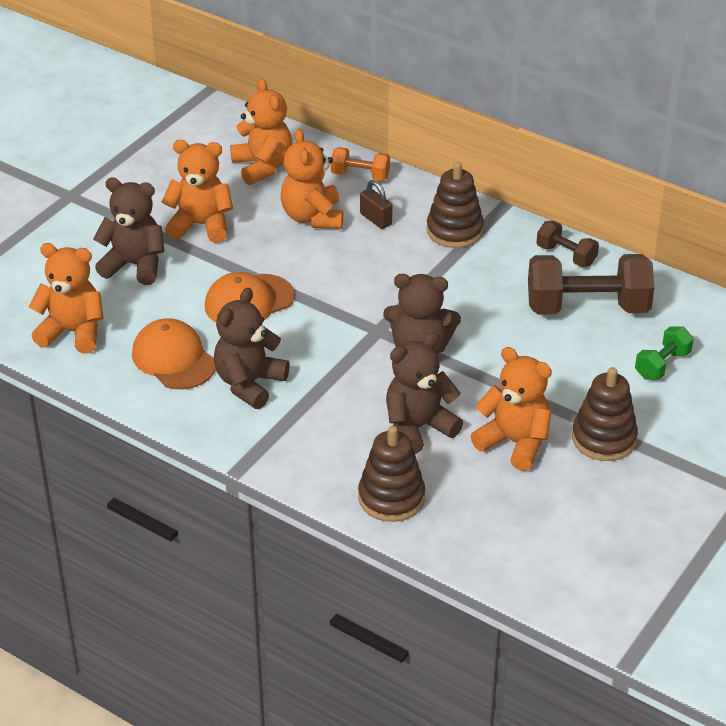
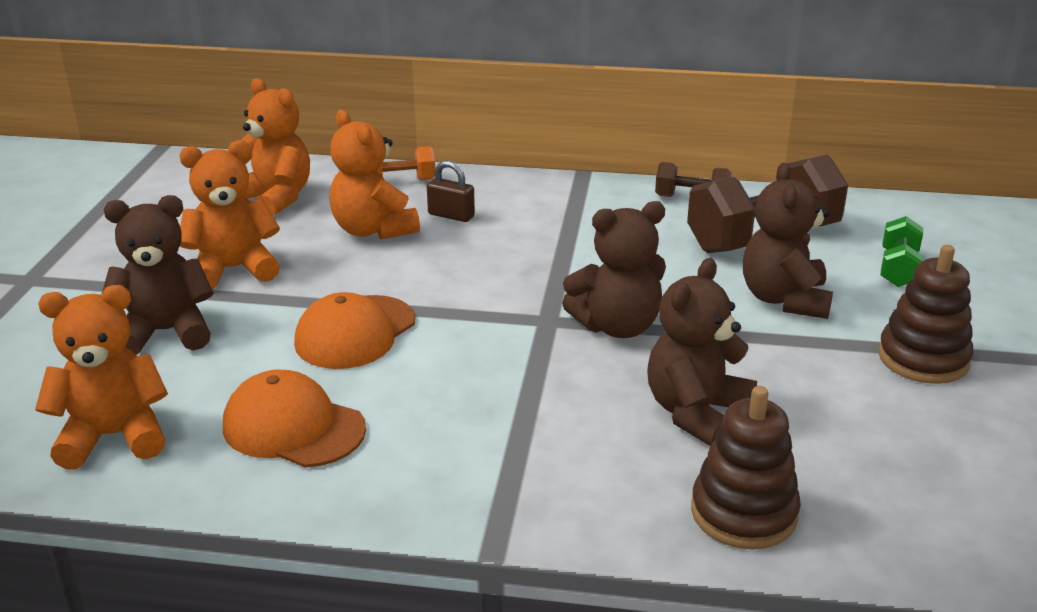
camera: 25 degrees left, 10 degrees down
(249, 384) = (426, 427): brown teddy bear -> brown teddy bear (784, 299)
(454, 231) = (550, 205): brown stacking toy -> none
(514, 443) = (829, 394): orange teddy bear -> none

